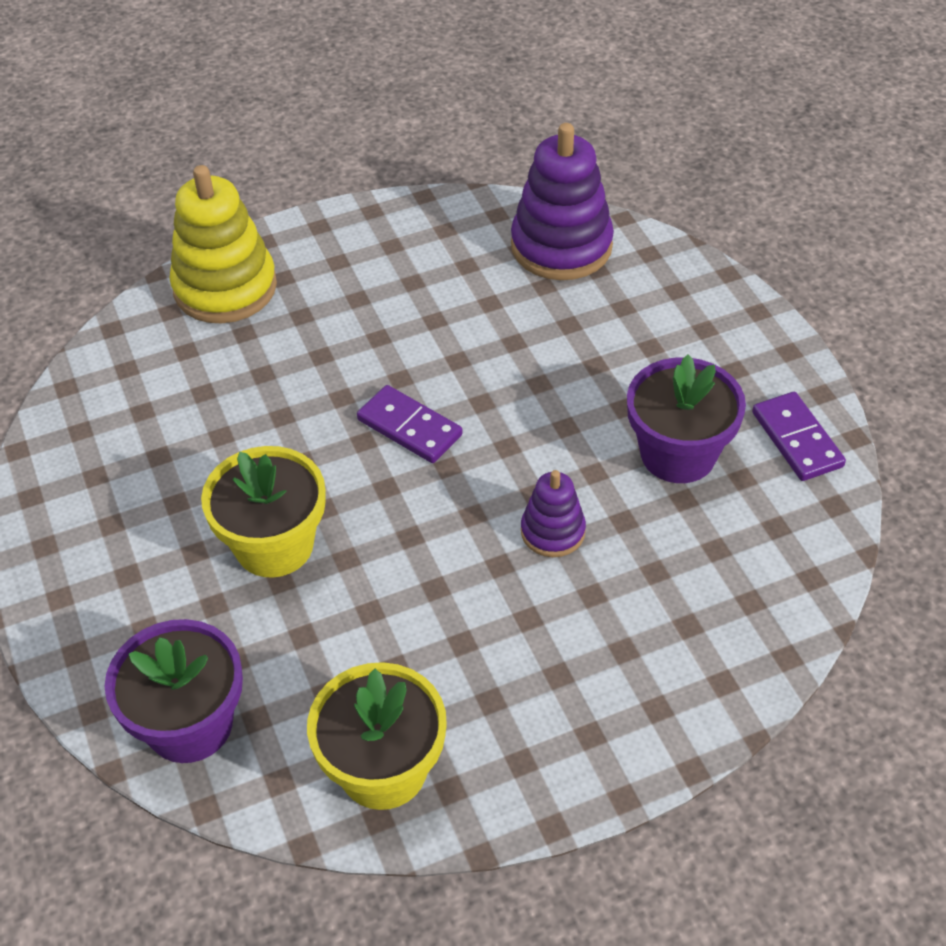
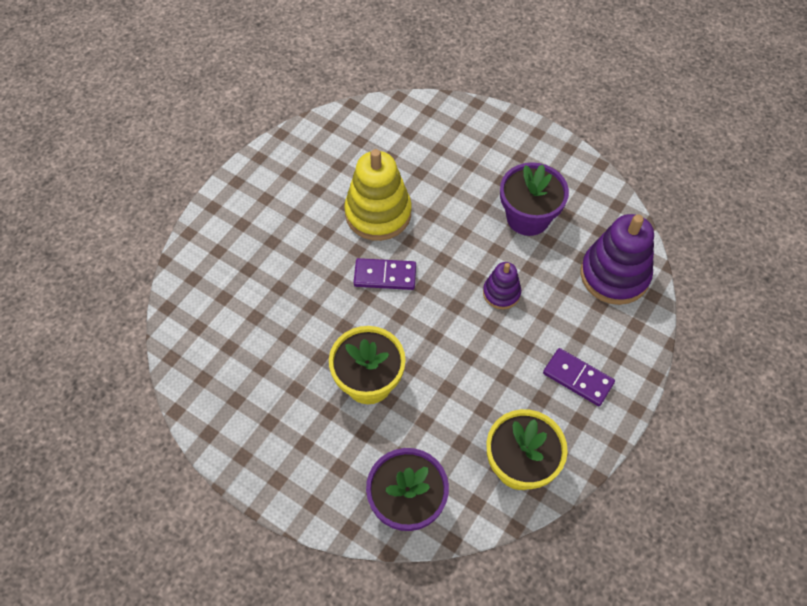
camera: 35 degrees left, 10 degrees up
(225, 287) = (213, 247): yellow stacking toy -> yellow stacking toy (378, 213)
(561, 246) = (380, 128): purple stacking toy -> purple stacking toy (614, 275)
(796, 439) = (576, 179): purple domino -> purple domino (578, 378)

